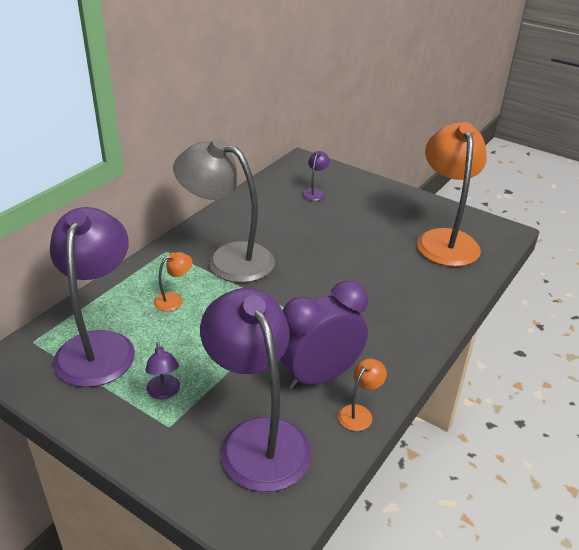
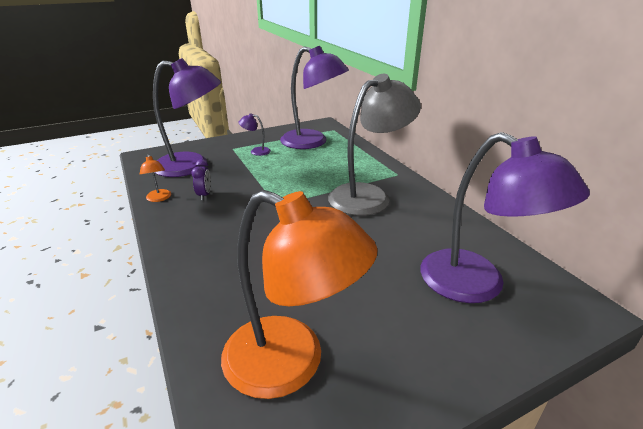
camera: 120 degrees right, 5 degrees down
(174, 300) = (334, 167): orange lamp -> none
(315, 192) = (476, 285): purple lamp -> purple lamp, size x2.49
(319, 376) = (204, 195): purple clock -> purple clock, size x0.44

